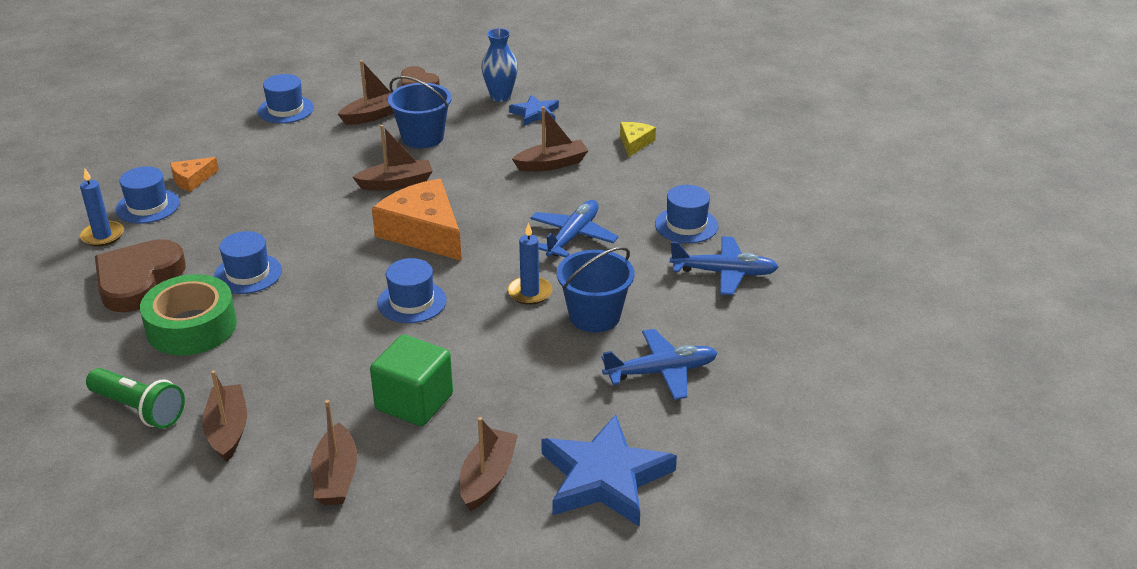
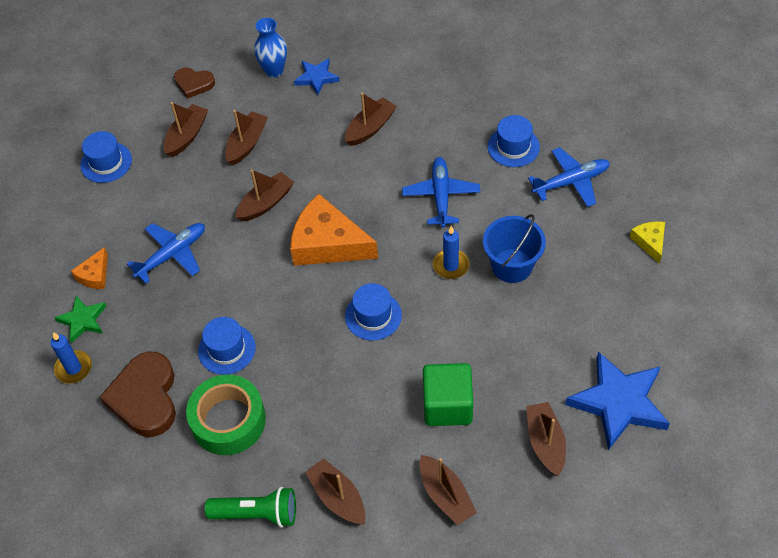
camera: 25 degrees left, 20 degrees up
(148, 206) = (83, 320): blue hat -> green star
(422, 137) = (247, 144): blue bucket -> brown boat
(635, 143) = (416, 77): yellow cheese -> yellow cheese (650, 242)
(661, 372) = (591, 294): blue plane -> blue plane (172, 255)

